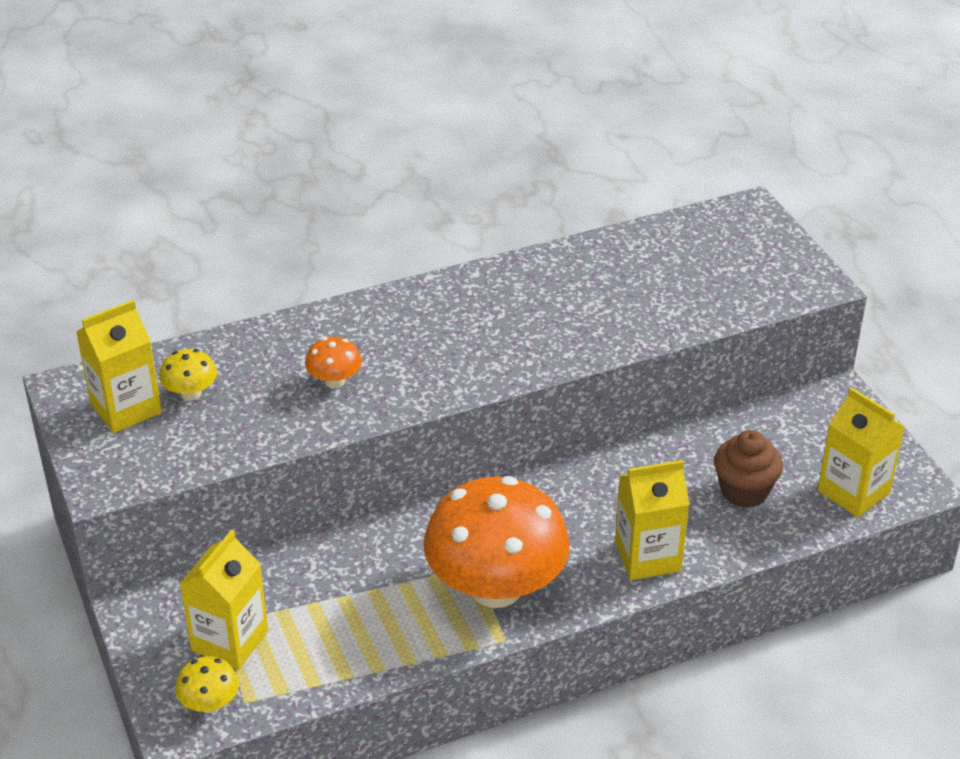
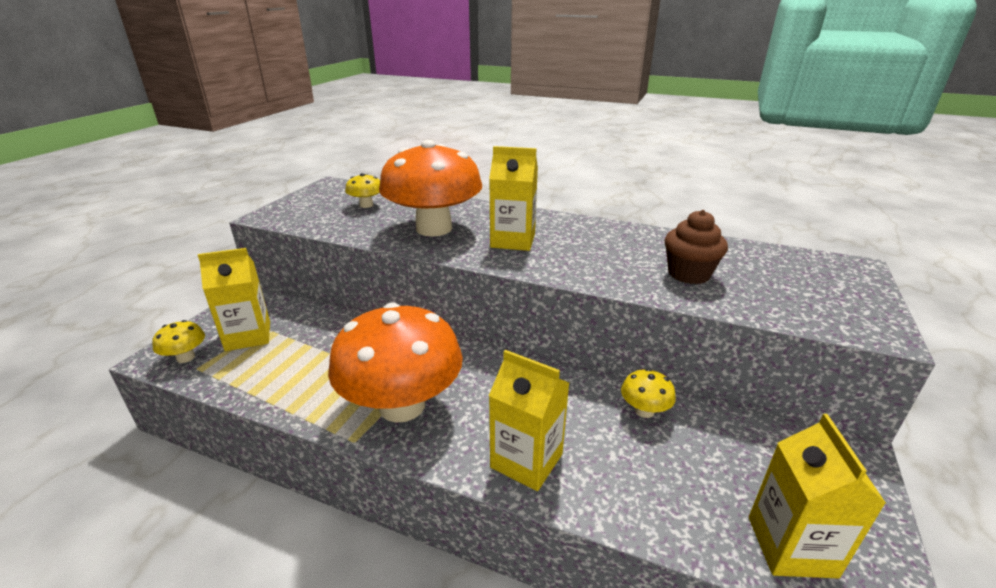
camera: 45 degrees right, 10 degrees down
(126, 408) = (333, 198): yellow carton -> yellow carton (513, 240)
(334, 381) = (434, 228): orange mushroom -> orange mushroom, size x2.43
(681, 456) = (644, 411): none -> yellow mushroom
(744, 491) = (670, 469): brown cupcake -> brown cupcake (689, 274)

